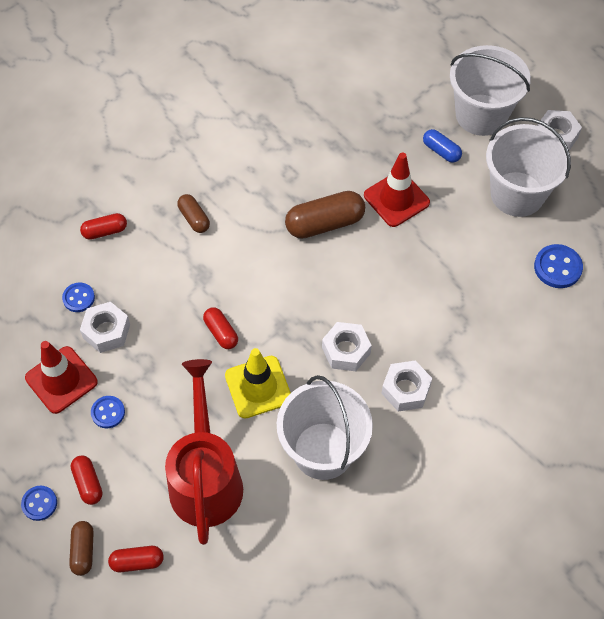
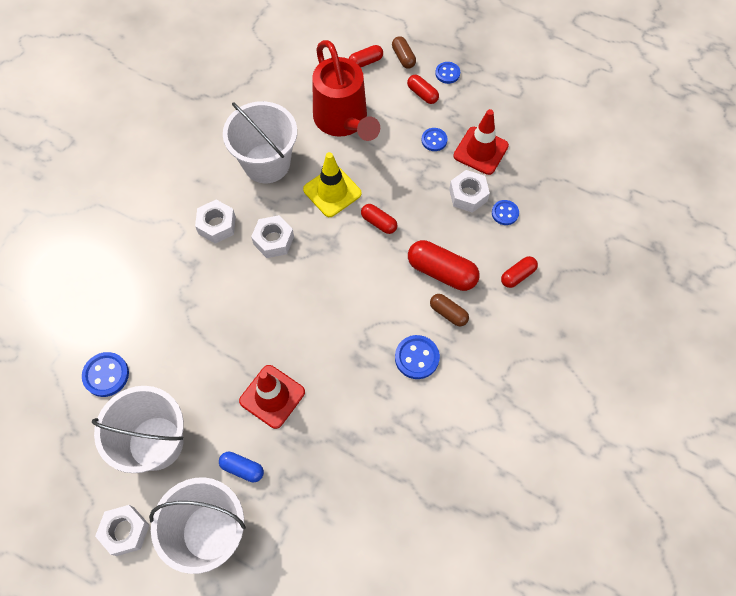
camera: 160 degrees right, 5 degrees up
(180, 259) = (441, 272): none -> red capsule
(245, 189) = (417, 358): none -> blue button
(325, 223) = (330, 347): brown capsule -> none

